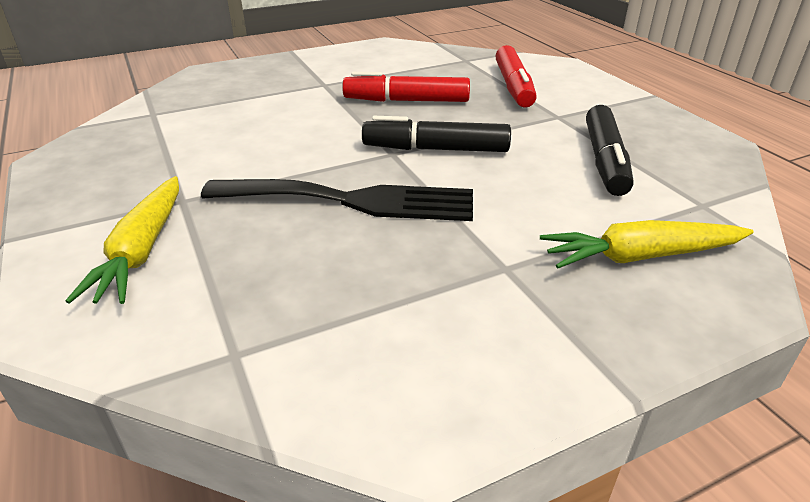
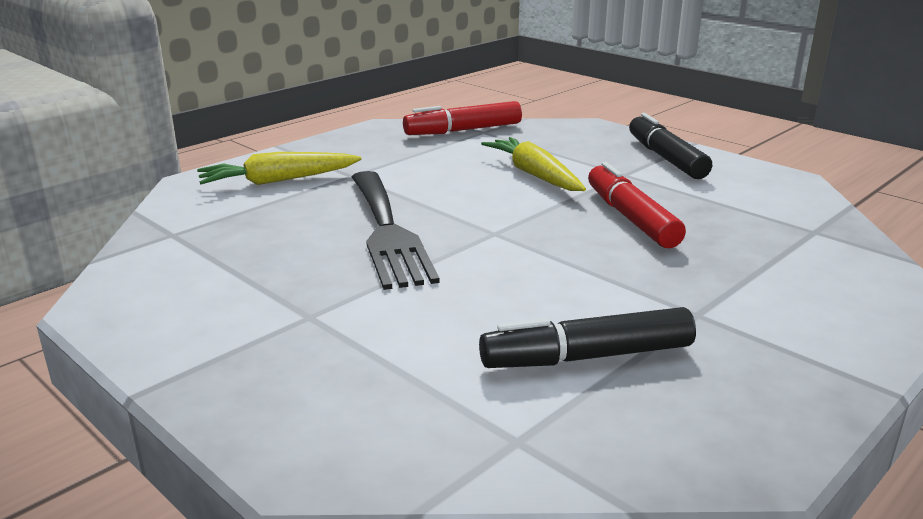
camera: 70 degrees right, 10 degrees down
(436, 149) = (522, 251): black marker -> black marker (666, 158)
(513, 86) = (762, 273): red marker -> red marker (463, 130)
(640, 256) = (360, 391): yellow carrot -> yellow carrot (534, 175)

